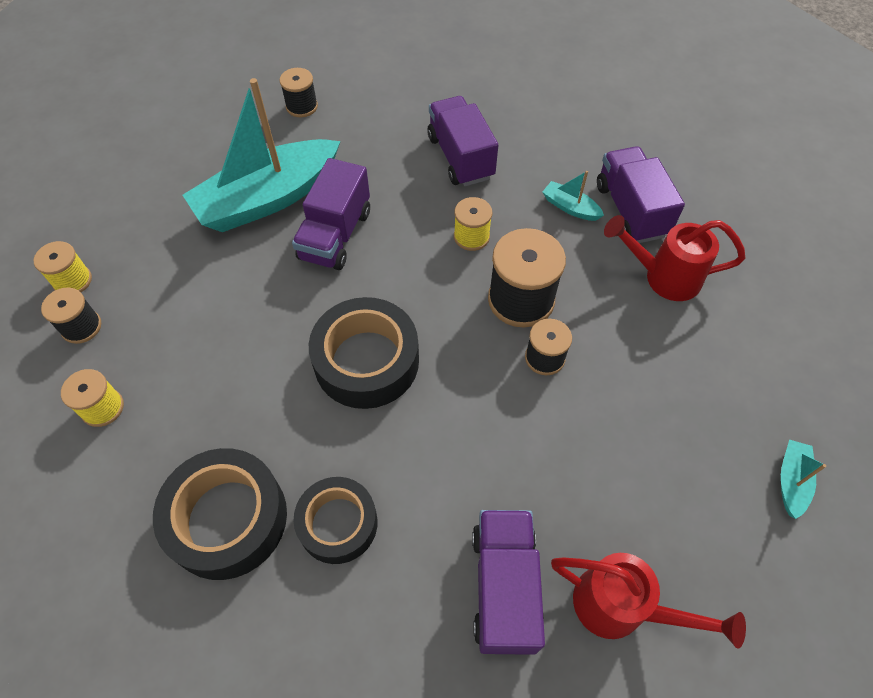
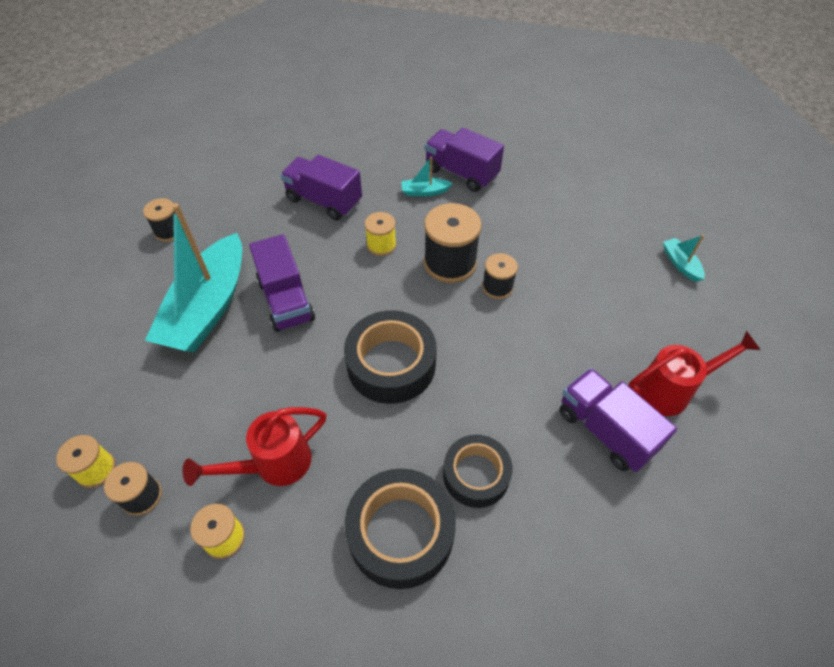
camera: 40 degrees left, 5 degrees down
(662, 277) = (516, 200): red watering can -> red watering can (273, 465)

